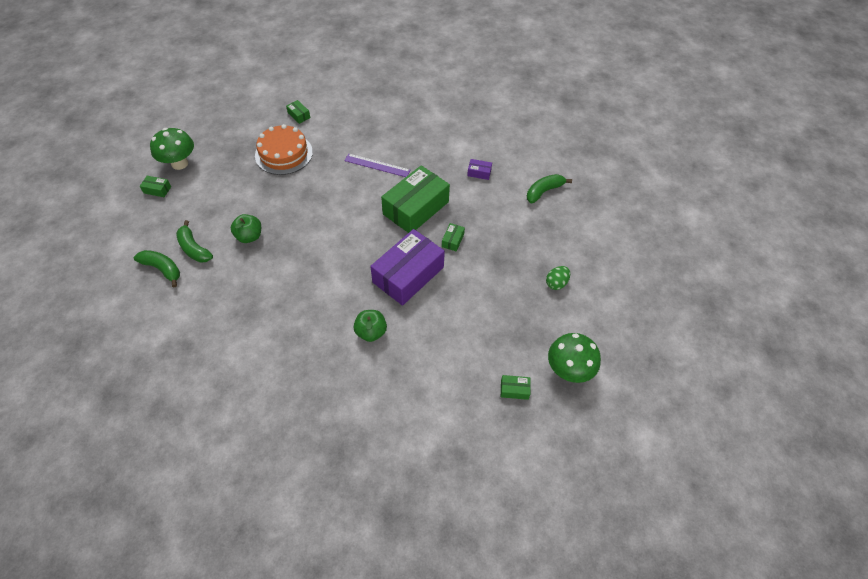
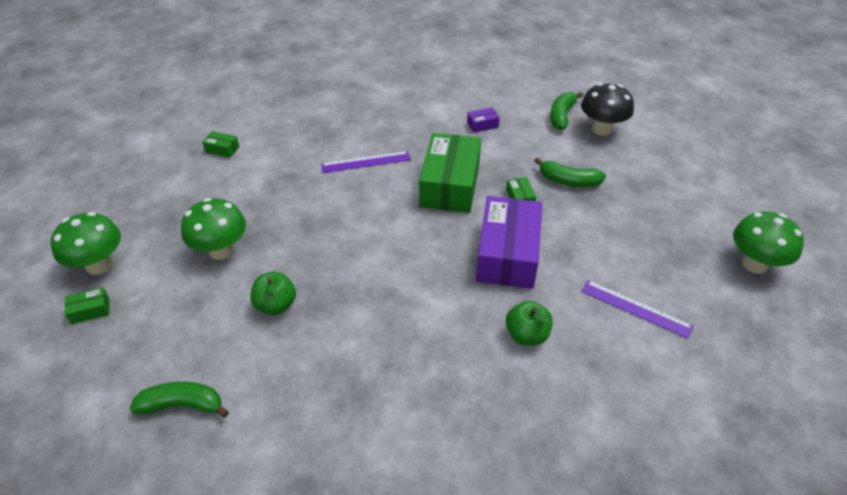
camera: 30 degrees left, 10 degrees down
(194, 248) = (209, 356): green banana -> green banana (568, 181)
(247, 186) = (221, 250): none -> green mushroom
(284, 154) = (239, 196): orange cake -> none
(454, 353) = (635, 308): none -> purple ruler
(514, 390) = (728, 311): green box -> none
(556, 283) = (659, 191): green egg -> none
(563, 216) = (601, 129): none -> black mushroom

